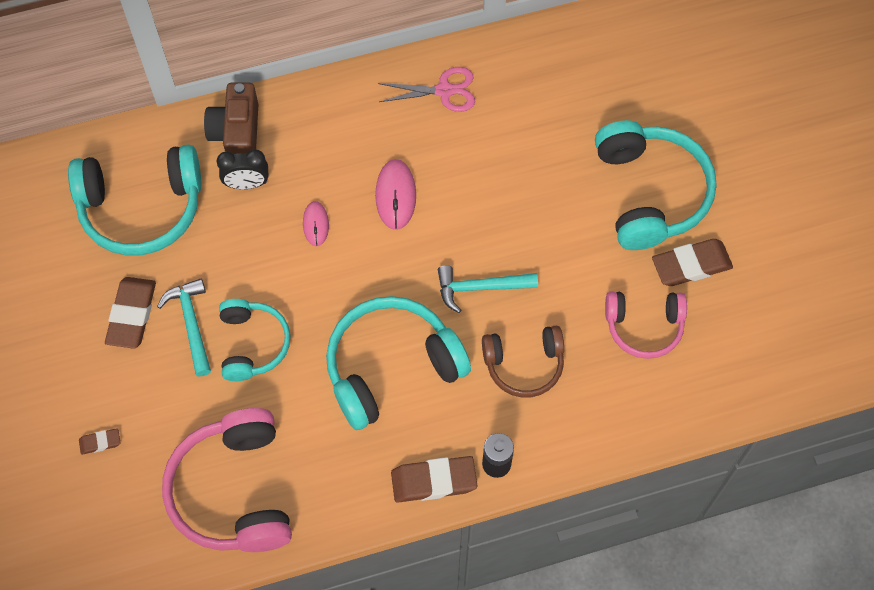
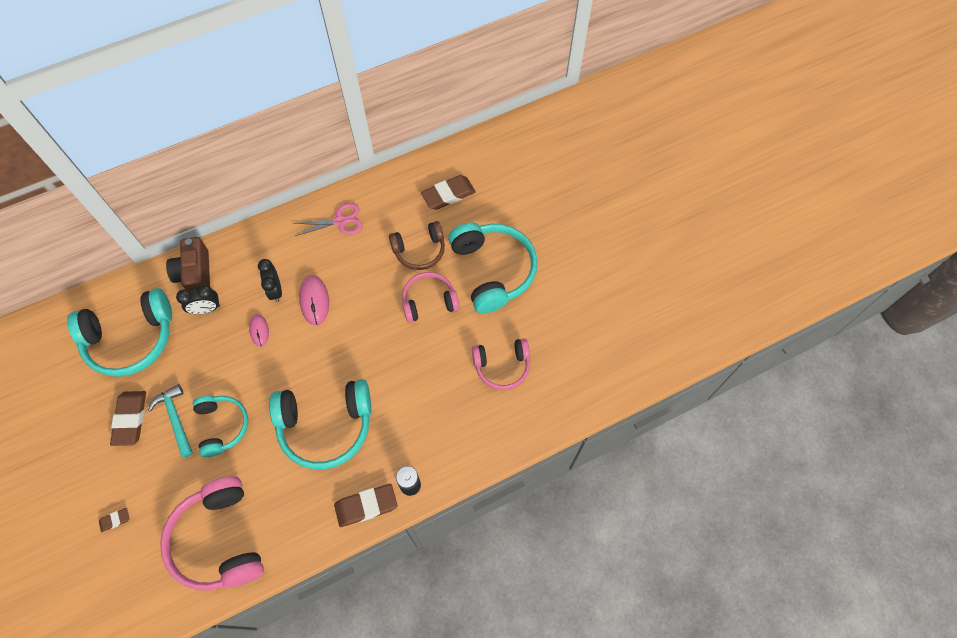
camera: 10 degrees left, 0 degrees up
(344, 173) = (275, 290): none -> black clock
(391, 367) = (325, 426): turquoise headphones -> turquoise headphones turned 150 degrees counterclockwise
(480, 288) = (382, 357): turquoise hammer -> none
(524, 364) = (420, 408): brown headphones -> brown headphones (419, 250)
(554, 221) = (429, 301): none -> pink headphones
(691, 265) = (528, 317): brown eraser -> brown eraser (448, 195)

